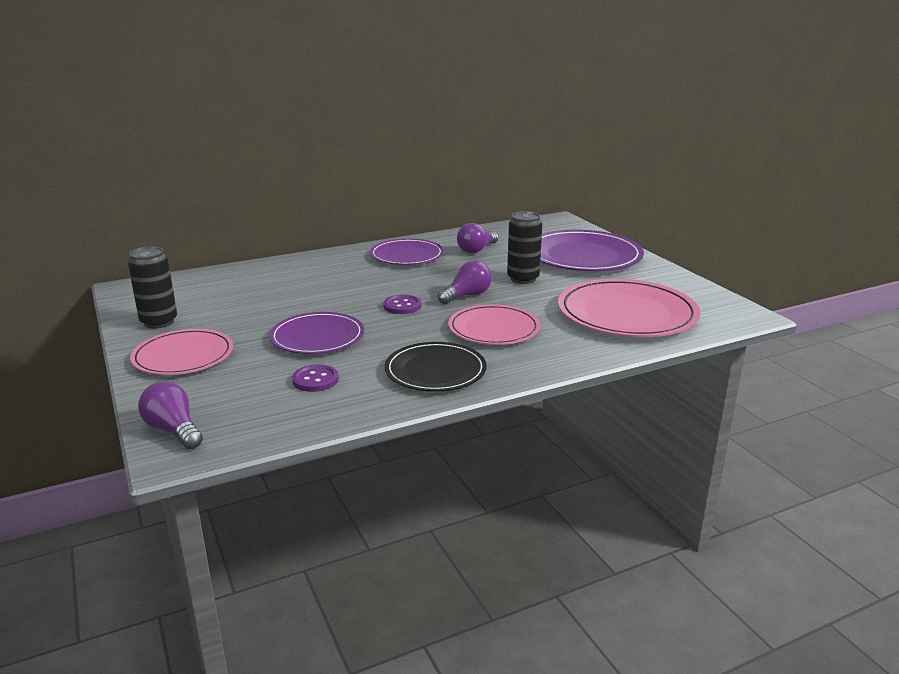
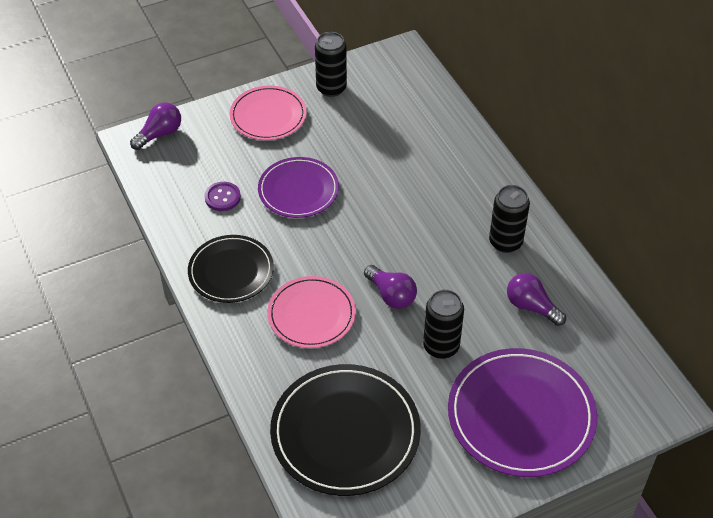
camera: 90 degrees right, 25 degrees up
(402, 306) = (365, 244): purple button -> none
(407, 255) = (505, 242): purple plate -> black can
(627, 314) = (345, 432): pink plate -> black plate

